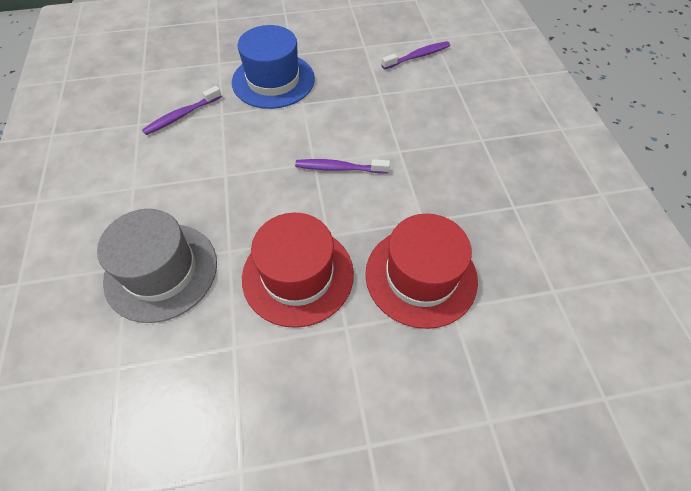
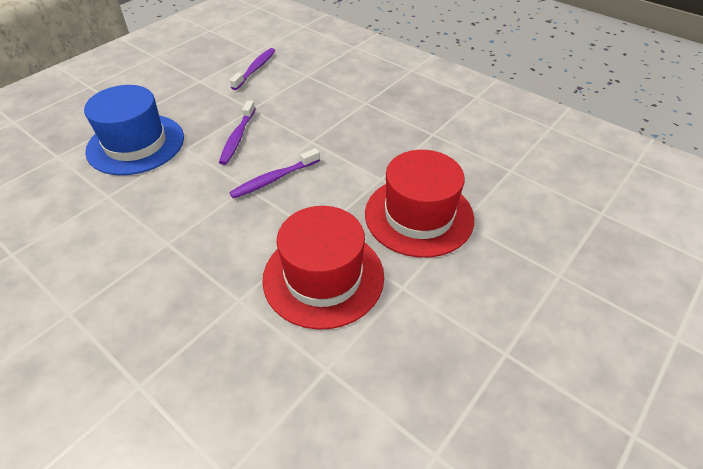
camera: 40 degrees left, 10 degrees down
(161, 271) = (185, 362): grey hat -> none
(181, 116) = (60, 220): purple toothbrush -> purple toothbrush (237, 138)

